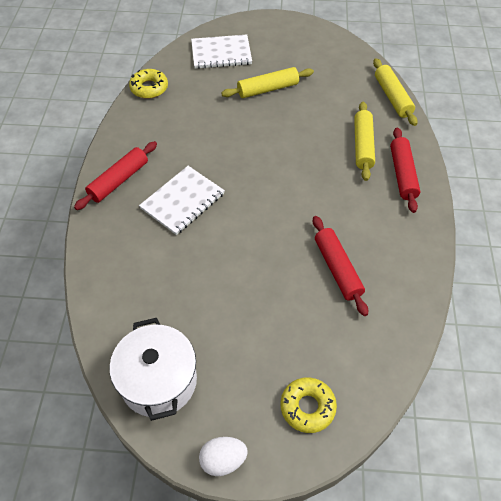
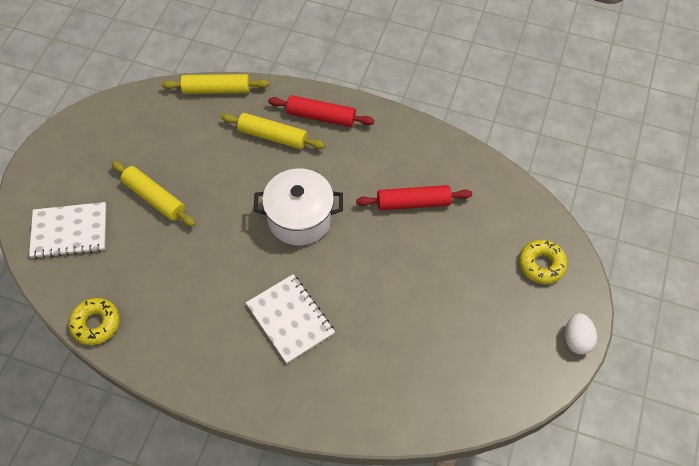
camera: 75 degrees left, 5 degrees up
(119, 180) = (238, 381): red rolling pin -> none
(158, 381) = (495, 379): white pot -> white pot (300, 218)
(221, 53) = (69, 231): white notebook -> white notebook turned 75 degrees clockwise
(268, 89) = (154, 198): yellow rolling pin -> yellow rolling pin turned 45 degrees counterclockwise

